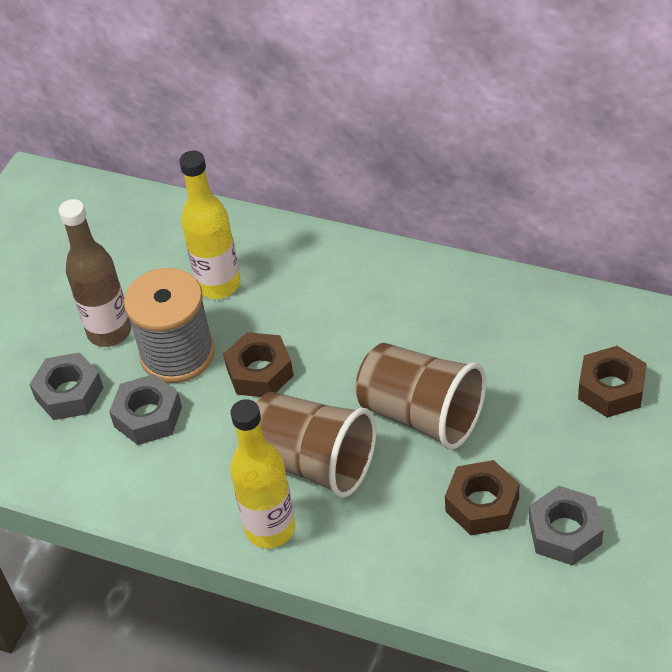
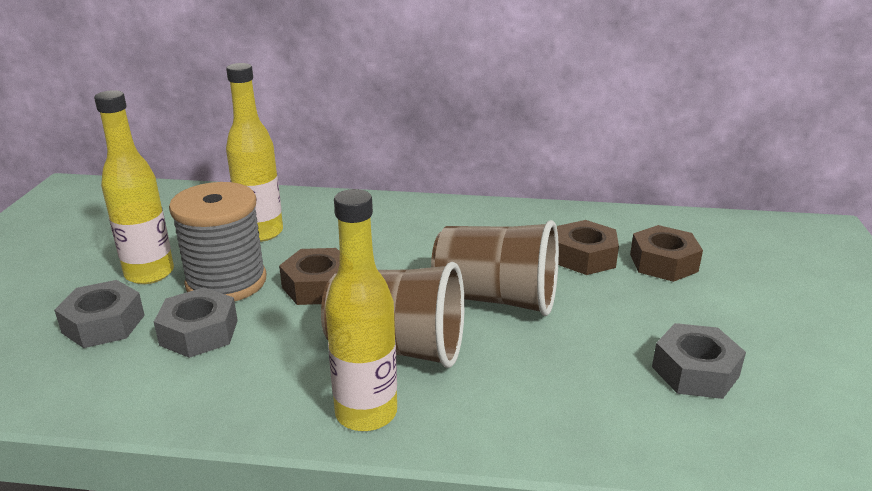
camera: 20 degrees left, 20 degrees down
(109, 331) = (149, 273): brown bottle -> yellow bottle
(482, 505) = (595, 360): brown nut -> brown nut (584, 257)

